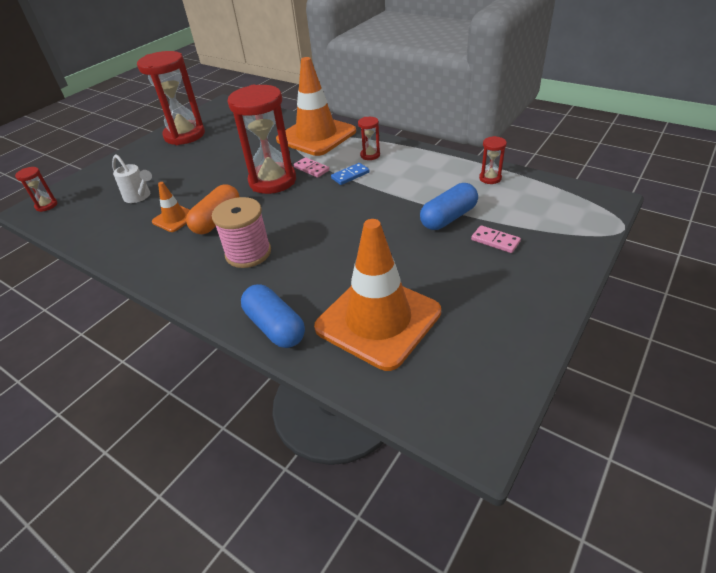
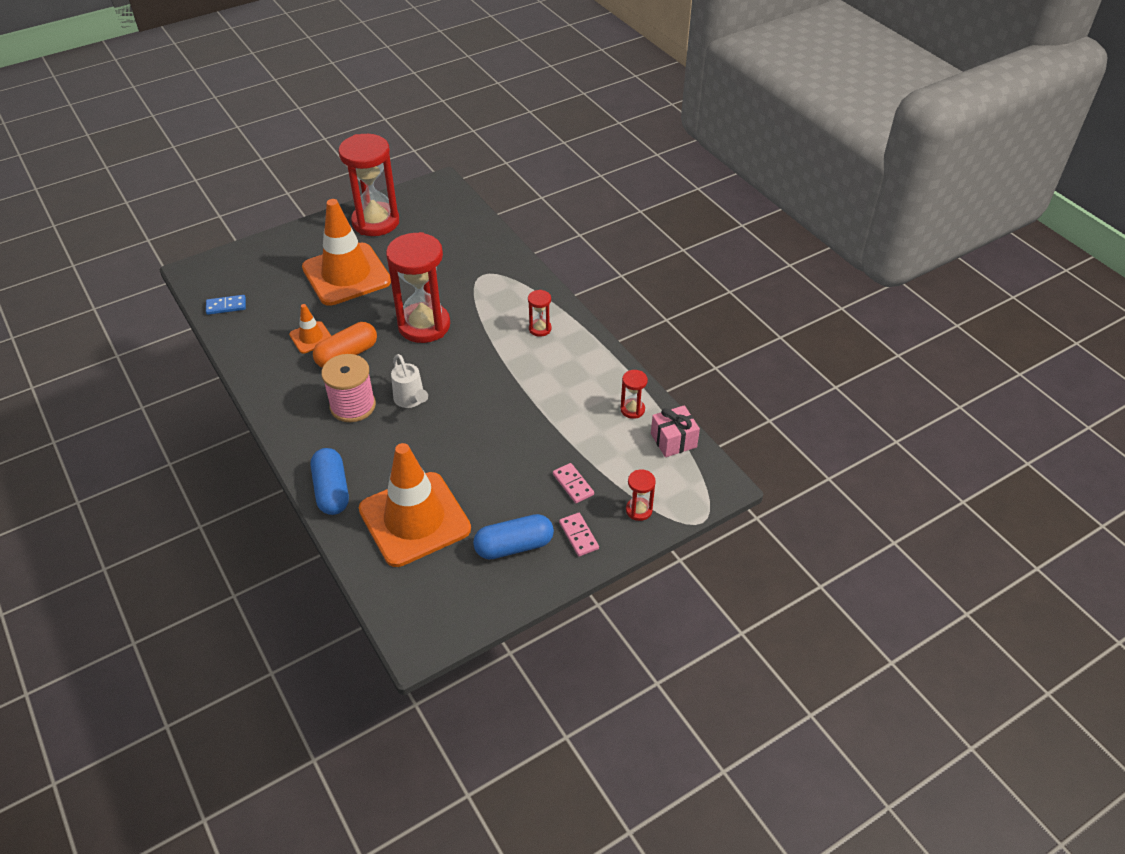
camera: 20 degrees right, 5 degrees up
(46, 205) = (208, 273): red hourglass -> red hourglass (639, 510)
(139, 196) = (293, 295): white watering can -> white watering can (411, 400)
(311, 169) = (470, 324): pink domino -> pink domino (578, 536)
(316, 136) = (505, 277): orange traffic cone -> orange traffic cone (346, 275)
(350, 175) = (501, 349): blue domino -> blue domino (226, 306)
(448, 218) = (553, 441): blue capsule -> blue capsule (514, 546)
(541, 186) = (673, 440): none -> pink gift

